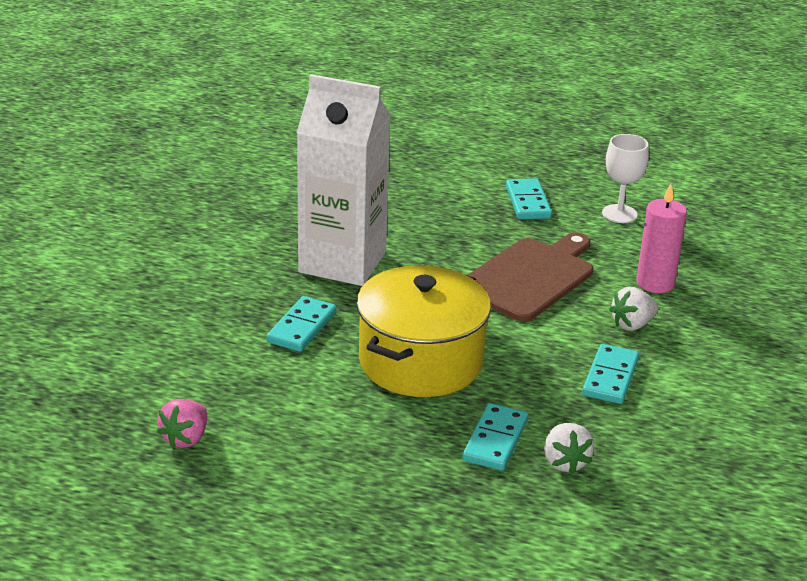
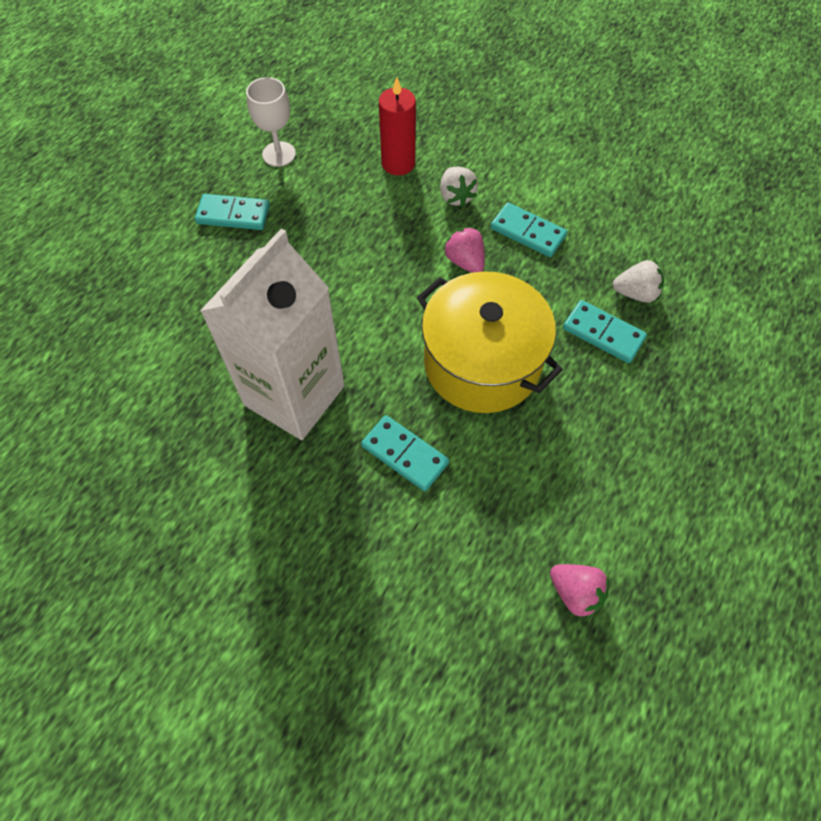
camera: 75 degrees left, 30 degrees up
(530, 277) = (365, 247): brown cutting board -> none
(545, 339) = (465, 261): none -> pink strawberry
(655, 283) = (398, 163): pink candle -> red candle

